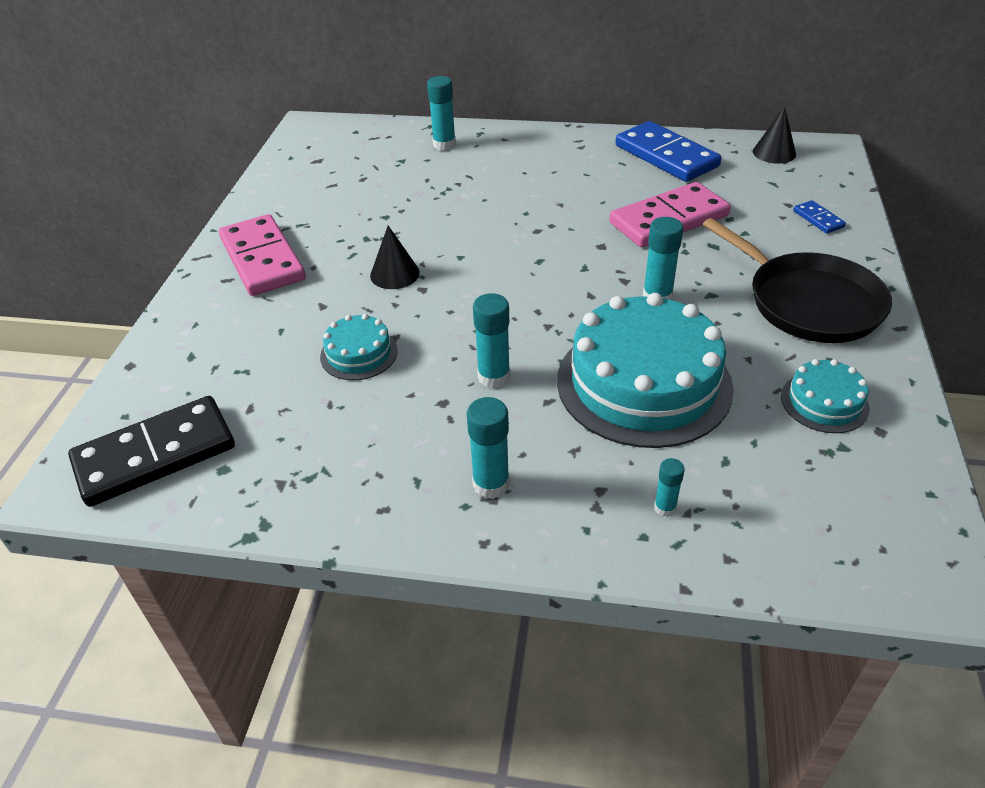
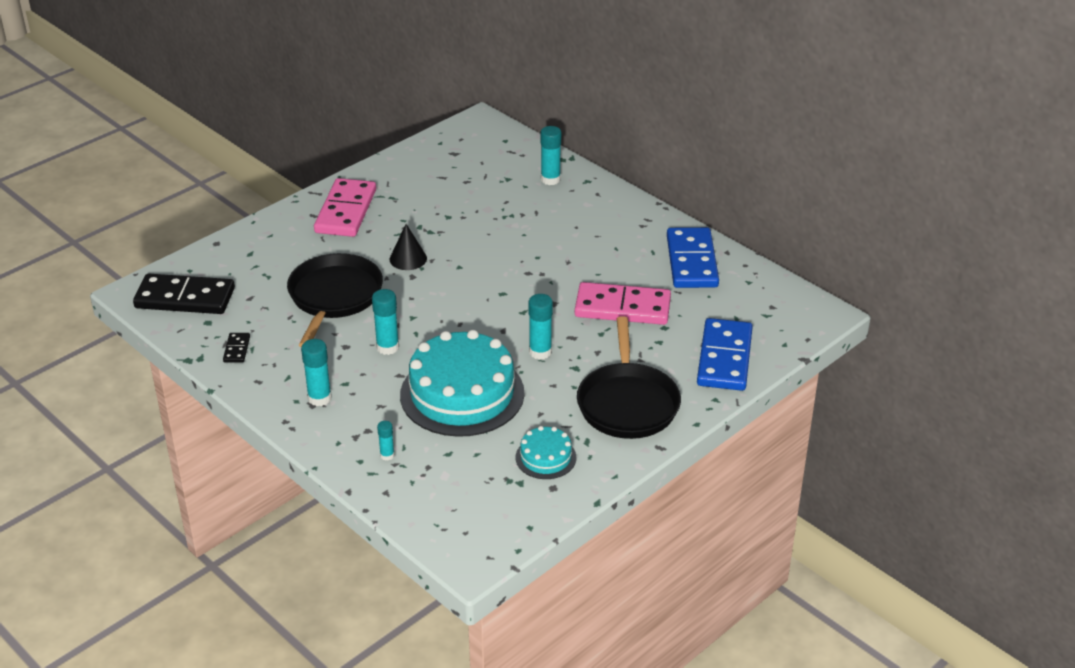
camera: 35 degrees right, 5 degrees down
(305, 483) = (236, 349): none -> black domino
(359, 353) = (334, 297): turquoise cake -> black pan
(774, 152) = (775, 297): black cone -> none
(818, 219) = (724, 358): blue domino -> blue domino, size x2.29

